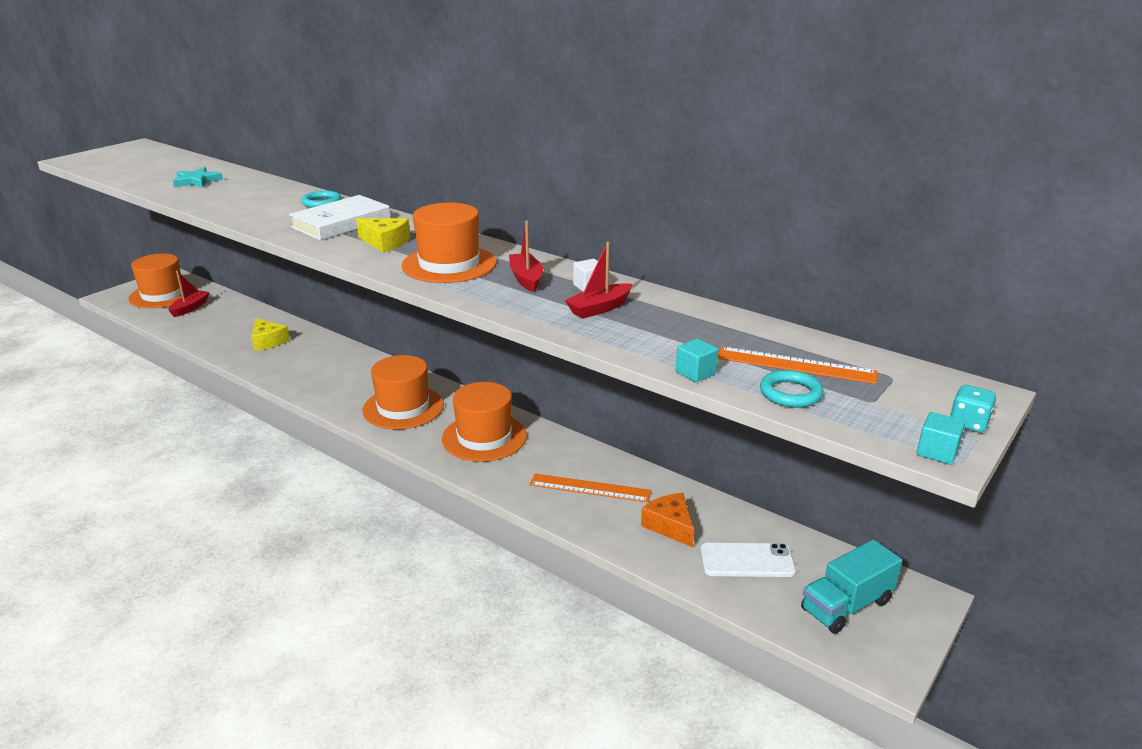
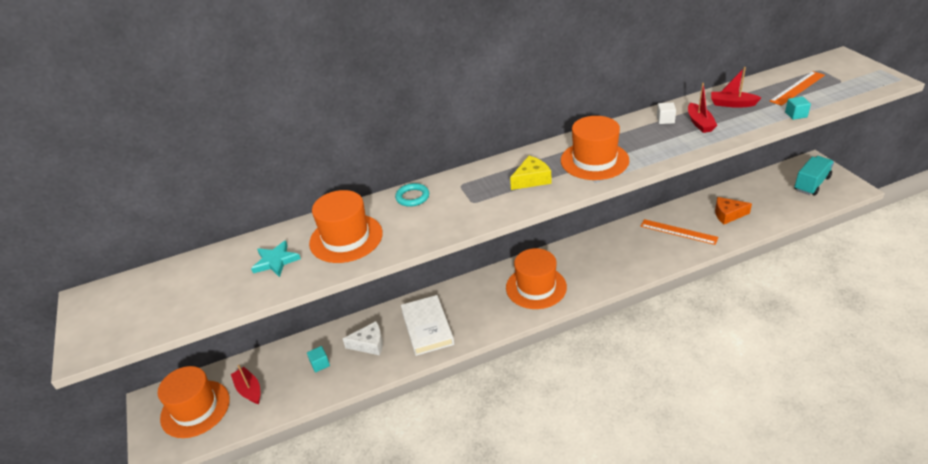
camera: 55 degrees left, 10 degrees up
(268, 341) = (369, 344): yellow cheese -> white cheese
(341, 223) = (472, 193): white book -> white book (427, 327)
(484, 437) = (599, 259): orange hat -> orange hat (346, 238)
(526, 279) = (639, 137): red boat -> red boat (732, 104)
(590, 488) = (678, 231): orange ruler -> orange ruler turned 75 degrees clockwise
(747, 560) = (767, 200): white phone -> none
(790, 393) = (827, 97): turquoise ring -> none
(846, 605) = (811, 184): turquoise truck -> turquoise truck turned 135 degrees counterclockwise
(937, 452) = (891, 81): turquoise cube -> turquoise cube (320, 364)
(968, 423) = (868, 67): turquoise dice -> none

